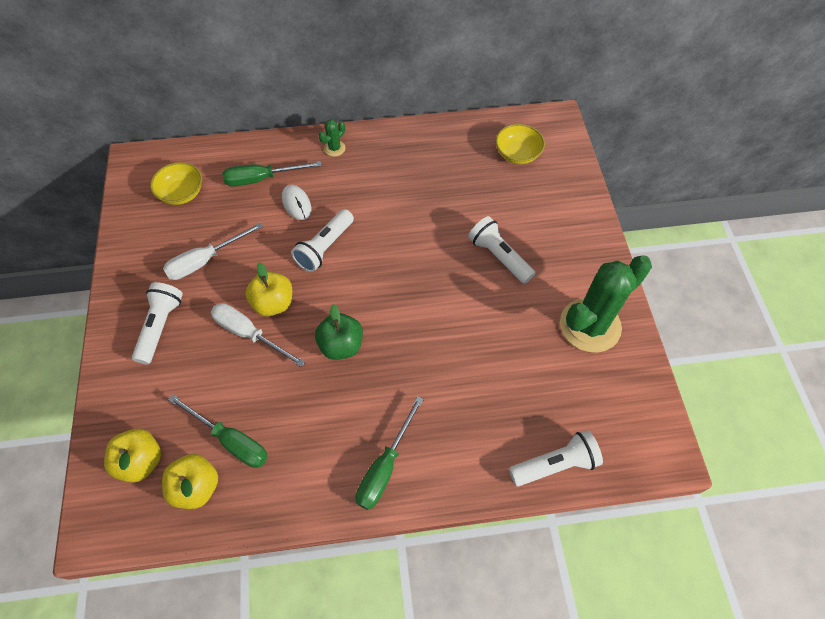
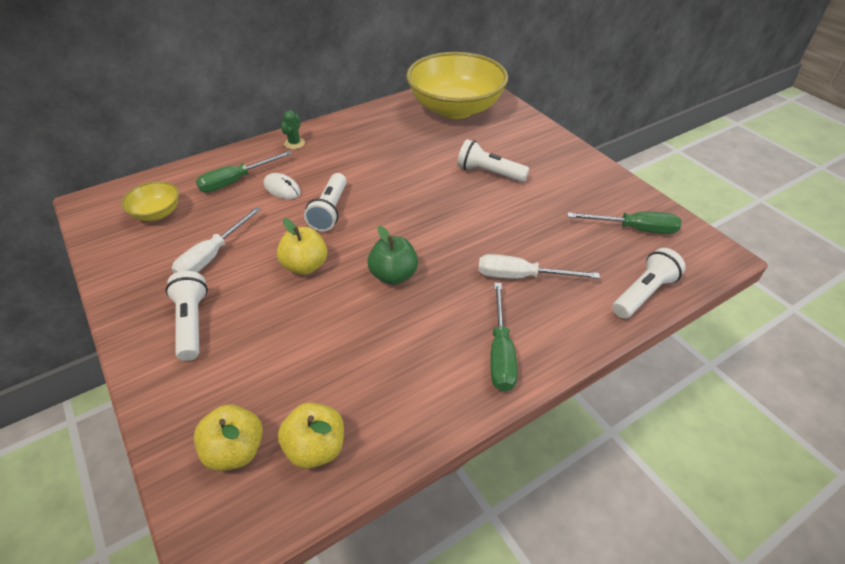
camera: 25 degrees left, 15 degrees down
(230, 440) = (329, 391): green screwdriver -> green screwdriver (634, 229)
(249, 334) = (295, 297): white screwdriver -> white screwdriver (521, 276)
(517, 154) = (455, 108): yellow bowl -> yellow bowl, size x2.27
(590, 325) = (594, 193): green cactus -> none

